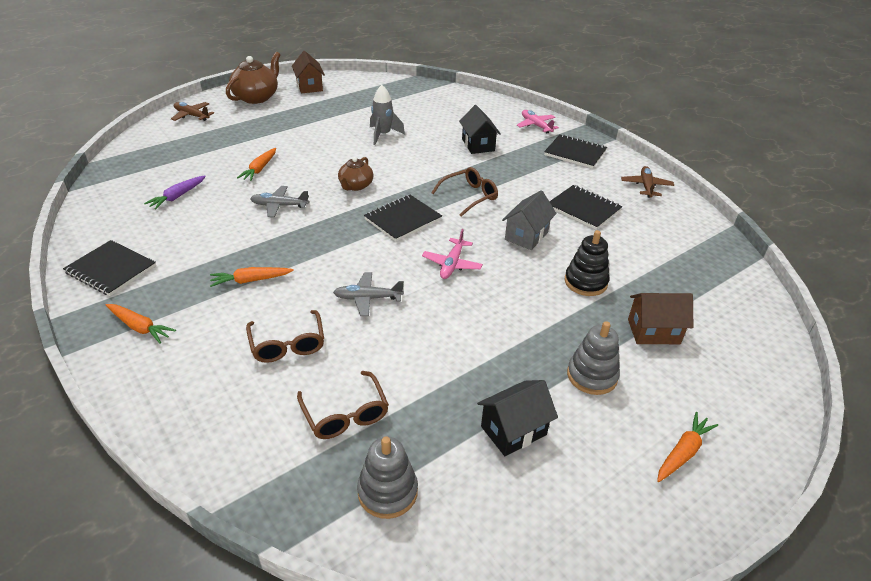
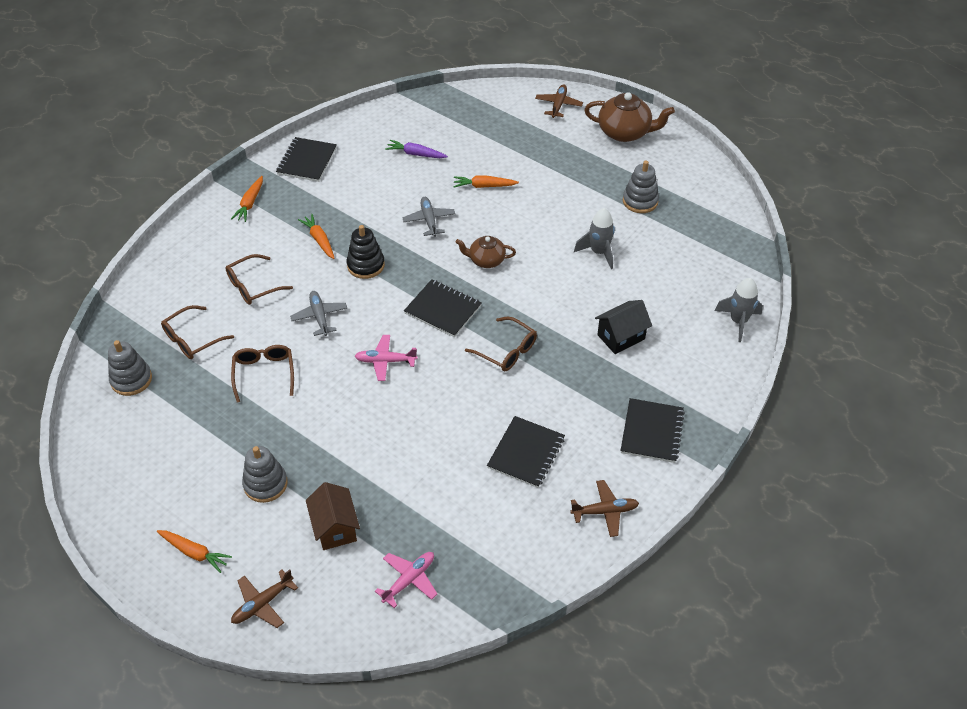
camera: 75 degrees right, 10 degrees up
(309, 86) = (676, 162): brown house -> none
(339, 108) = (640, 201): none -> grey stacking toy
(432, 354) = (264, 374): none -> brown glasses
(484, 102) = (738, 321): none -> grey rocket
(513, 430) = (196, 439): black house -> none
(526, 236) = (453, 410): grey house -> none
(536, 125) = (703, 383): pink plane -> pink plane (409, 580)
(585, 282) = (393, 467): black stacking toy -> black stacking toy (366, 265)
(748, 400) = (262, 604): none -> brown plane

